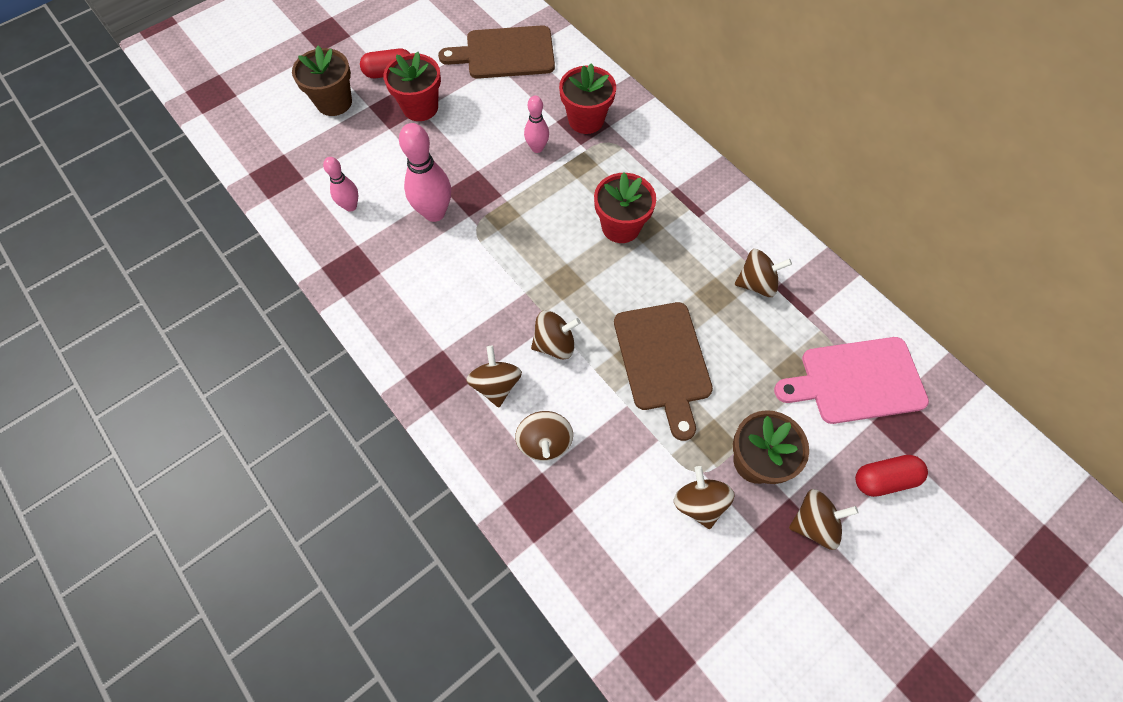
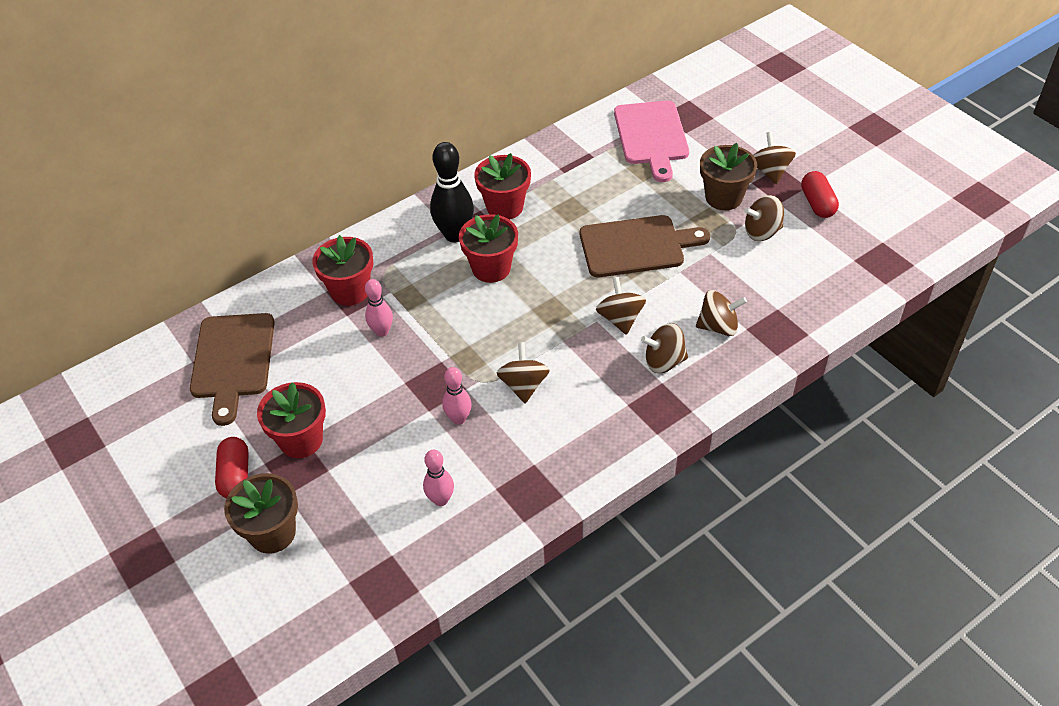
camera: 85 degrees left, 15 degrees down
(434, 213) = (459, 419): pink bowling pin -> pink bowling pin, size x0.59
(665, 193) = (455, 235): none -> black bowling pin
(711, 234) = (505, 207): none -> red flower pot
(756, 283) = (559, 183): brown spinning top -> brown spinning top (524, 385)
(884, 479) = (731, 132): red capsule -> red capsule (817, 203)

